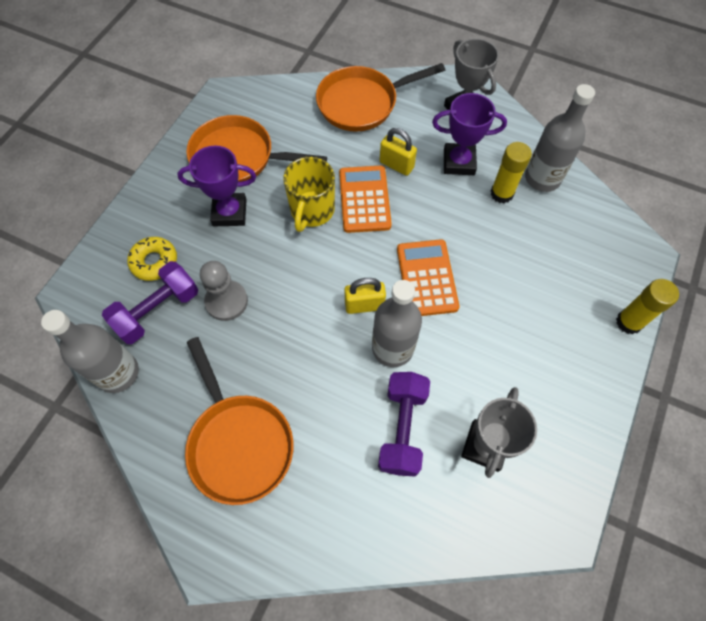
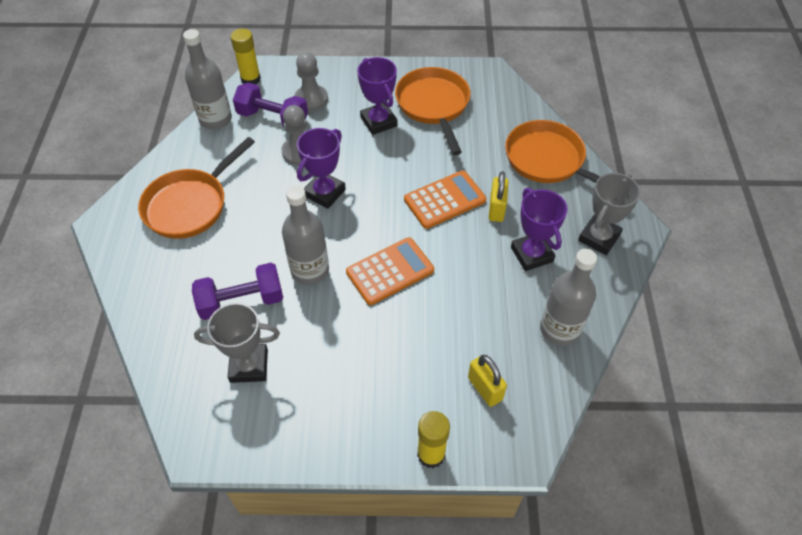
camera: 65 degrees right, 10 degrees down
(154, 262) = (311, 99): yellow donut -> grey pawn
(298, 298) = (324, 193): none -> purple trophy
(312, 211) = (411, 170): yellow mug -> none
(364, 305) = (340, 237): yellow padlock -> yellow padlock (485, 388)
(501, 193) = (518, 300): yellow glue stick -> yellow glue stick (251, 79)

